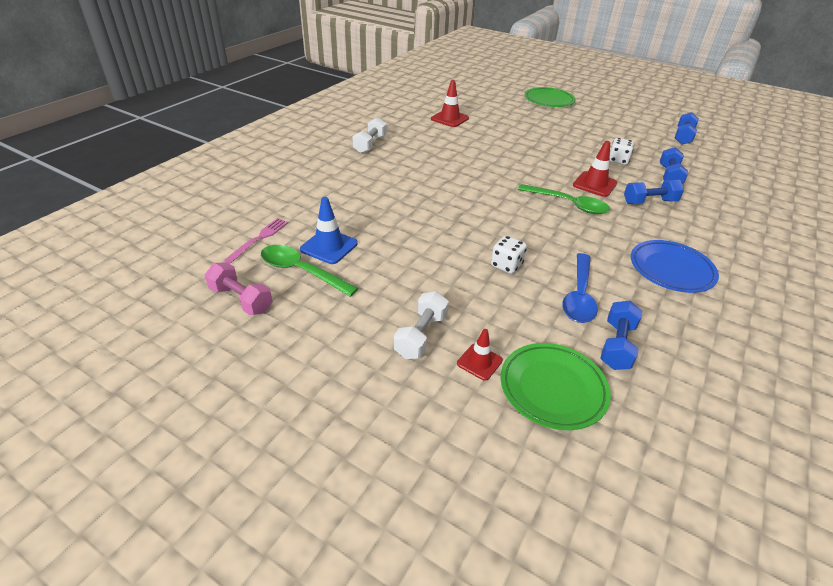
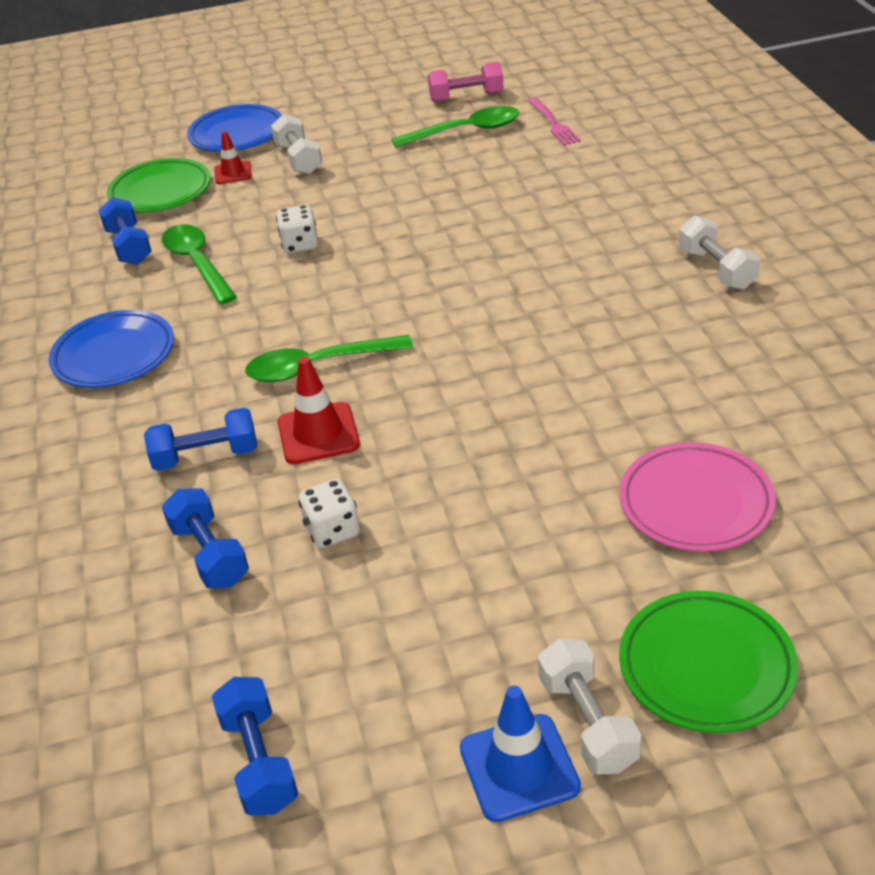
camera: 140 degrees right, 0 degrees up
(329, 246) = (485, 155): blue traffic cone -> blue traffic cone (519, 767)
(425, 413) = (237, 134): none -> blue plate
(449, 119) = (745, 412): red traffic cone -> none
(501, 115) = (695, 503): none -> pink plate
(579, 295) = (197, 264): blue spoon -> green spoon
(589, 107) = (588, 722): none -> white dumbbell
(649, 202) = (206, 456): blue dumbbell -> blue dumbbell turned 45 degrees clockwise

